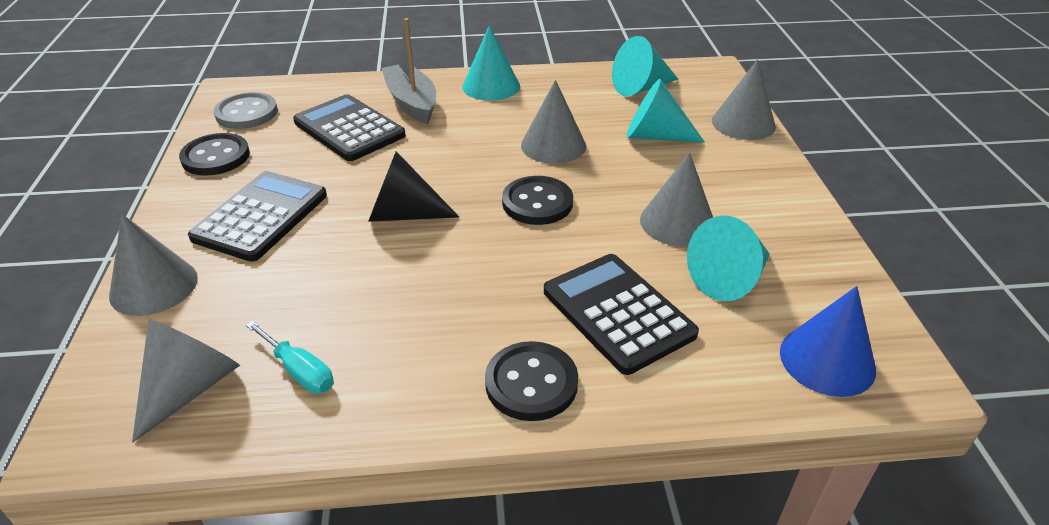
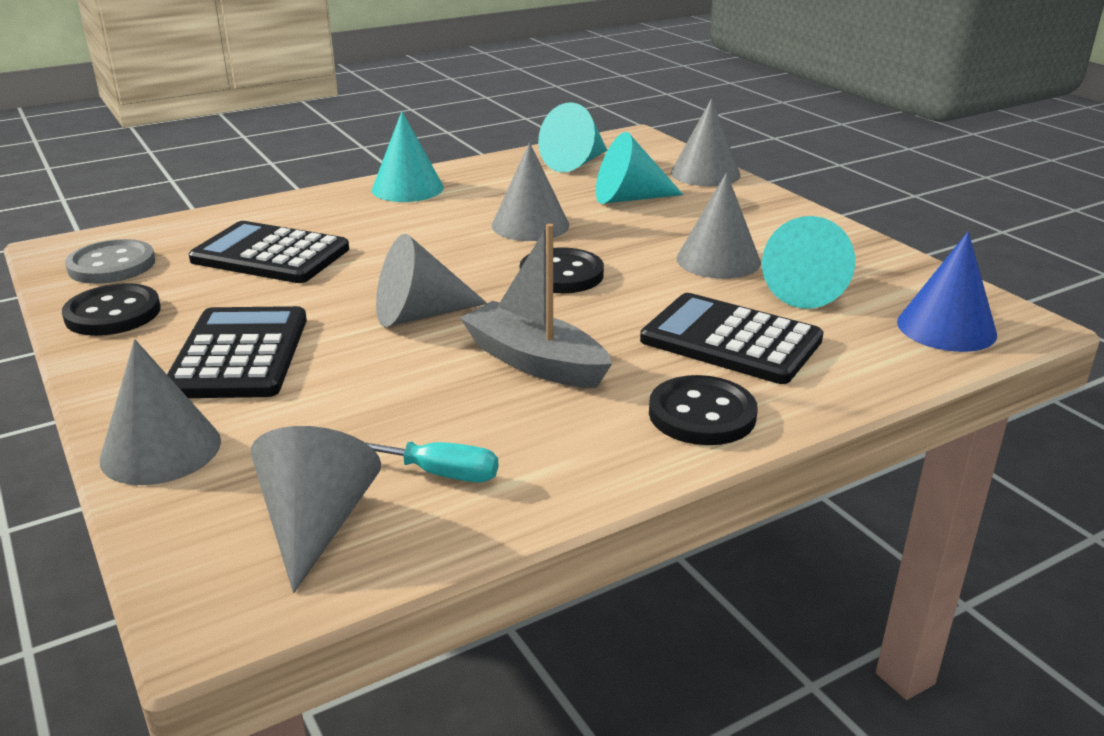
camera: 25 degrees left, 10 degrees down
(403, 214) = (419, 315): black cone -> grey cone
(411, 102) = (325, 218): grey boat -> grey boat (535, 362)

